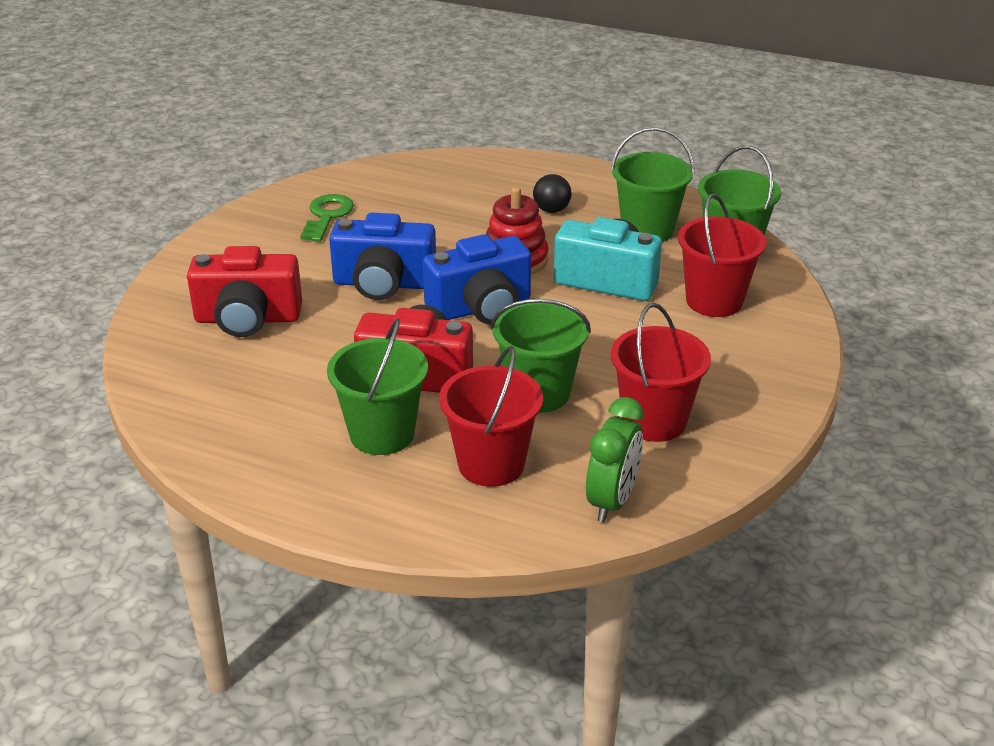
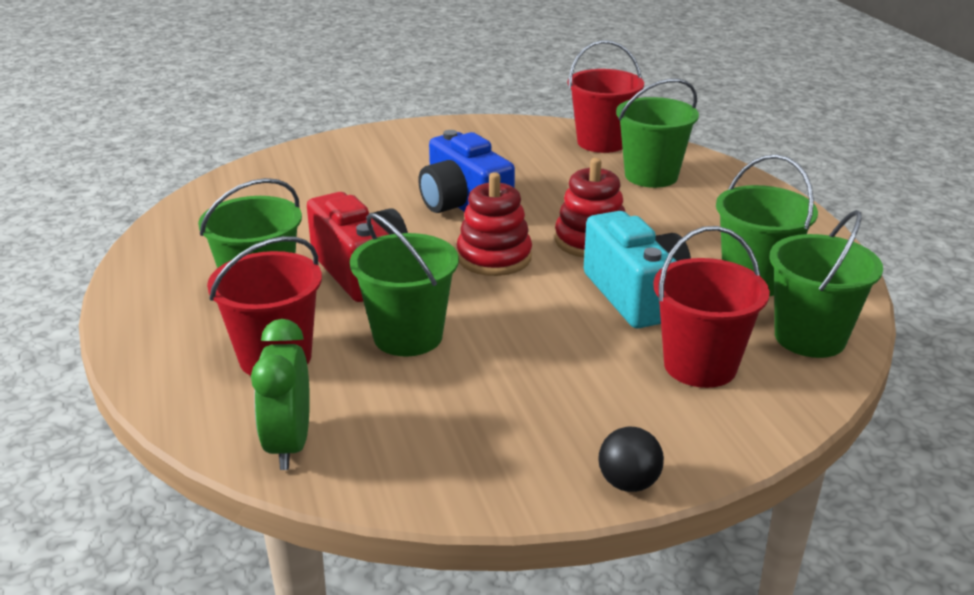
camera: 50 degrees right, 5 degrees down
(248, 319) = (341, 181): red camera -> none
(327, 216) = (518, 148): green key -> none
(460, 189) = (651, 176): none -> green bucket
(481, 308) = (494, 257): blue camera -> red stacking toy
(551, 210) = (696, 224): black ball -> black ball (628, 483)
(612, 501) = (289, 445): green clock -> green clock turned 105 degrees clockwise
(654, 421) = (445, 416): red bucket -> red bucket (601, 142)

